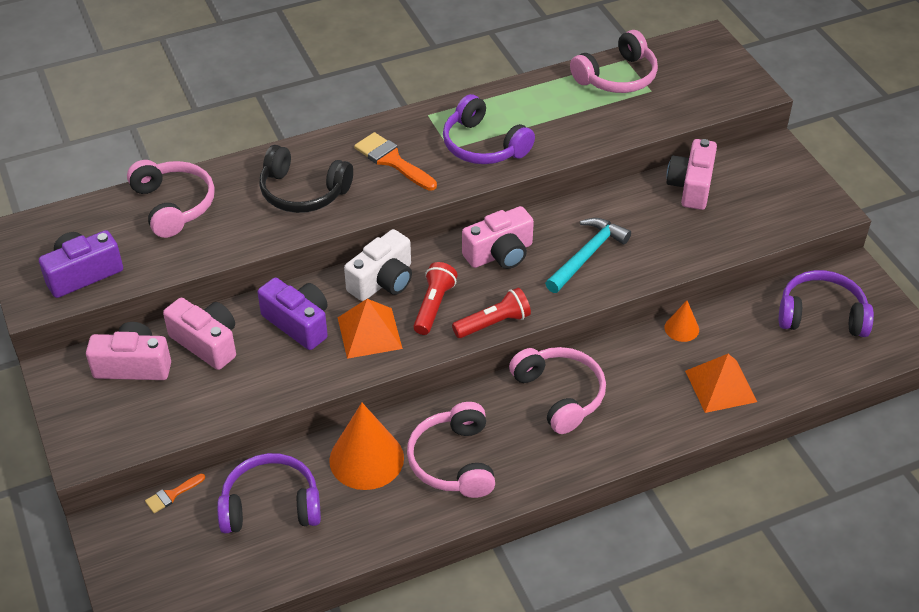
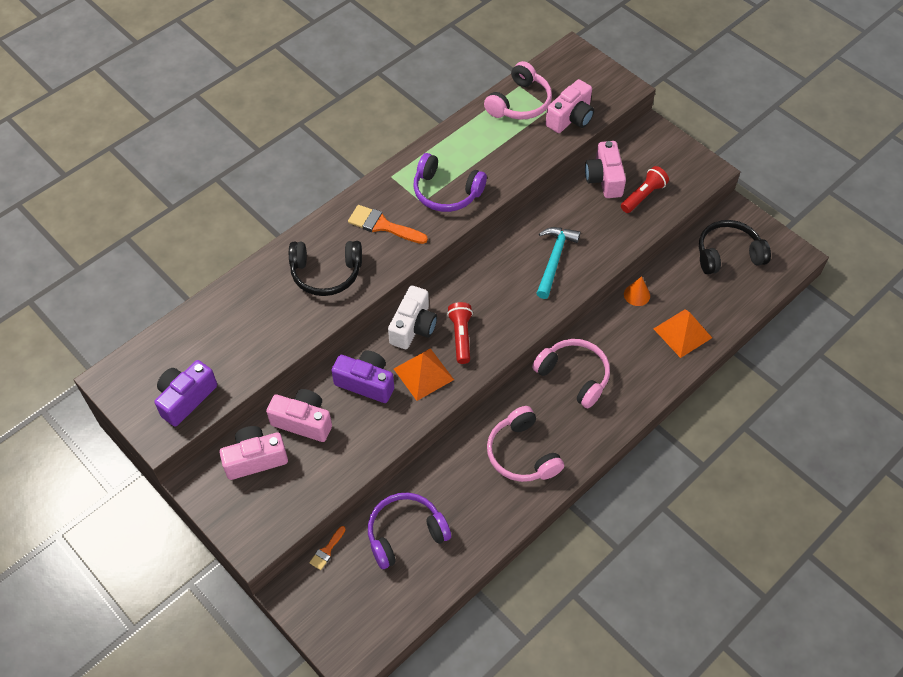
camera: 20 degrees left, 10 degrees up
(173, 205) = (228, 315): pink headphones -> none
(366, 459) = (458, 473): orange cone -> none
(493, 323) = (511, 337): red flashlight -> red flashlight (643, 196)
(500, 254) = (490, 277): pink camera -> pink camera (570, 118)
(821, 315) = (728, 254): purple headphones -> black headphones

